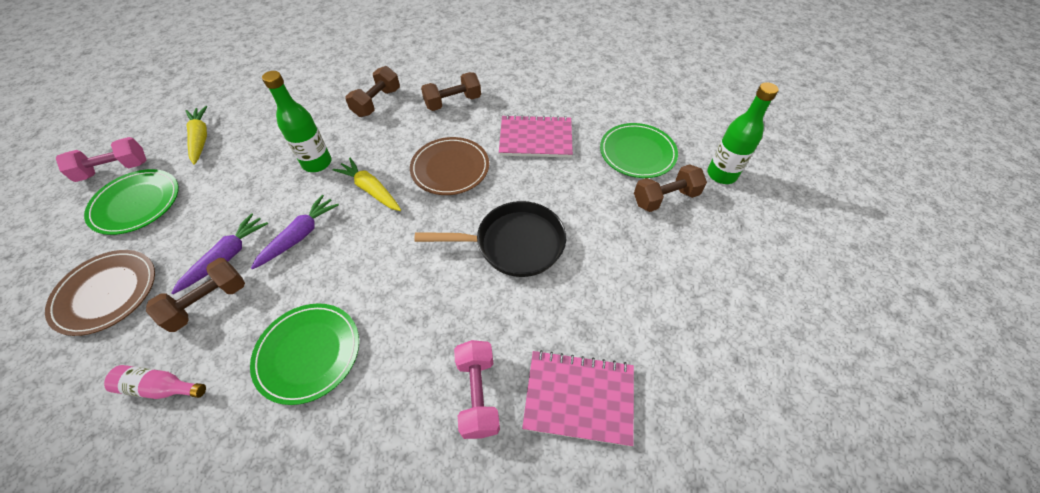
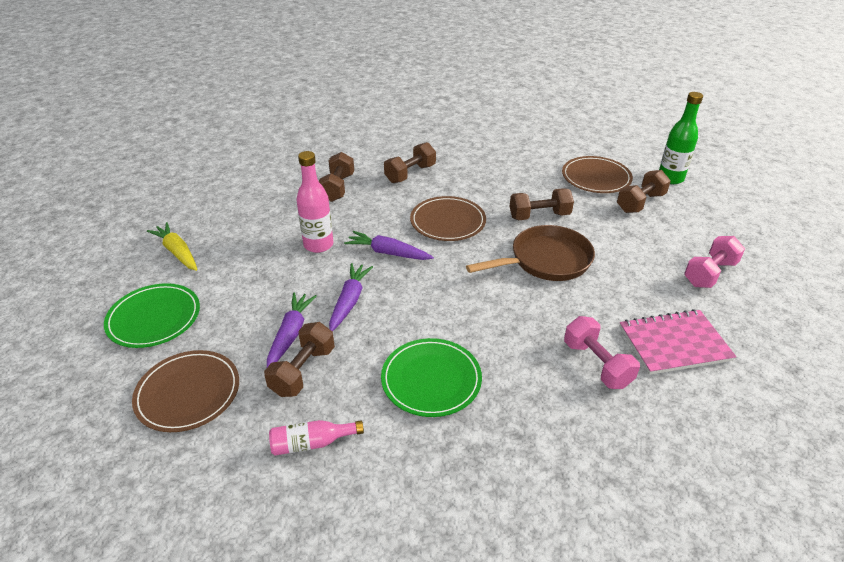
camera: 20 degrees left, 15 degrees down
(114, 170) = (102, 297): pink dumbbell -> pink dumbbell (710, 273)
(317, 163) = (318, 245): green bottle -> pink bottle
(371, 190) = (388, 253): yellow carrot -> purple carrot
(514, 244) = (546, 260): black pan -> brown pan
(535, 138) = (505, 185): pink notebook -> none
(545, 186) = (539, 216): none -> brown dumbbell
(637, 153) = (596, 178): green plate -> brown plate

